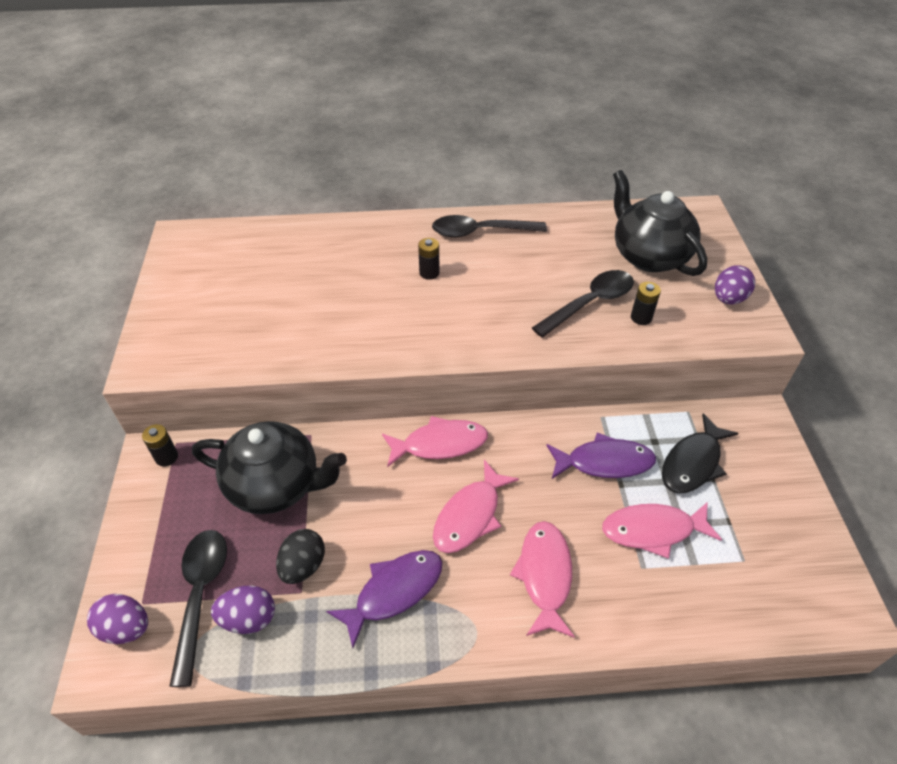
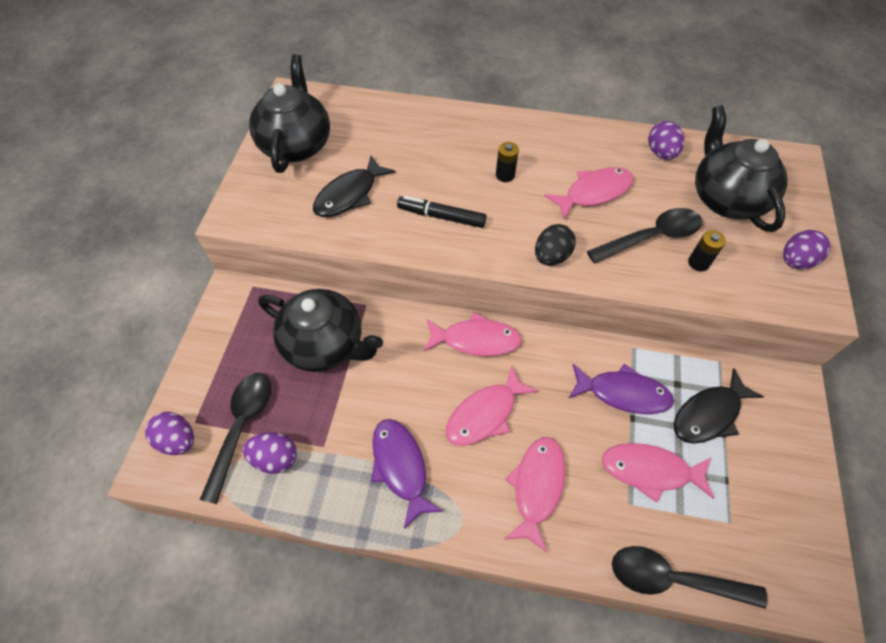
camera: 15 degrees right, 10 degrees up
(166, 457) = (242, 298): black battery -> none
(197, 283) = (296, 145): none -> black teapot
(270, 321) = (349, 195): none -> black fish
(303, 566) = (330, 423): black egg -> black egg (551, 256)
(375, 324) = (441, 216): none -> black marker
(394, 592) = (401, 467): purple fish -> purple fish turned 90 degrees counterclockwise
(480, 232) = (565, 142): black spoon -> black spoon (673, 579)
(522, 273) = (594, 193): none -> pink fish
(576, 226) = (661, 153): none -> purple egg

